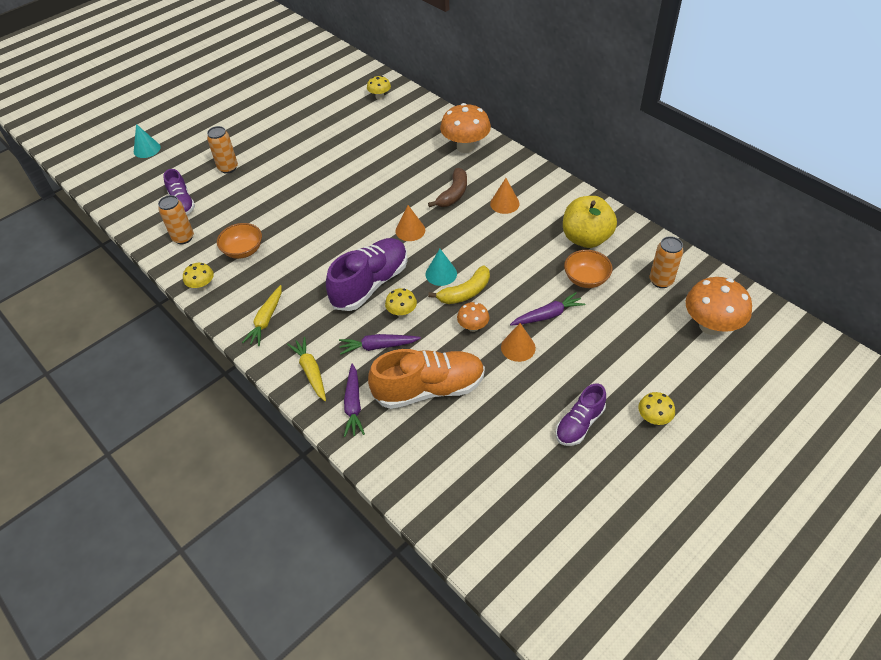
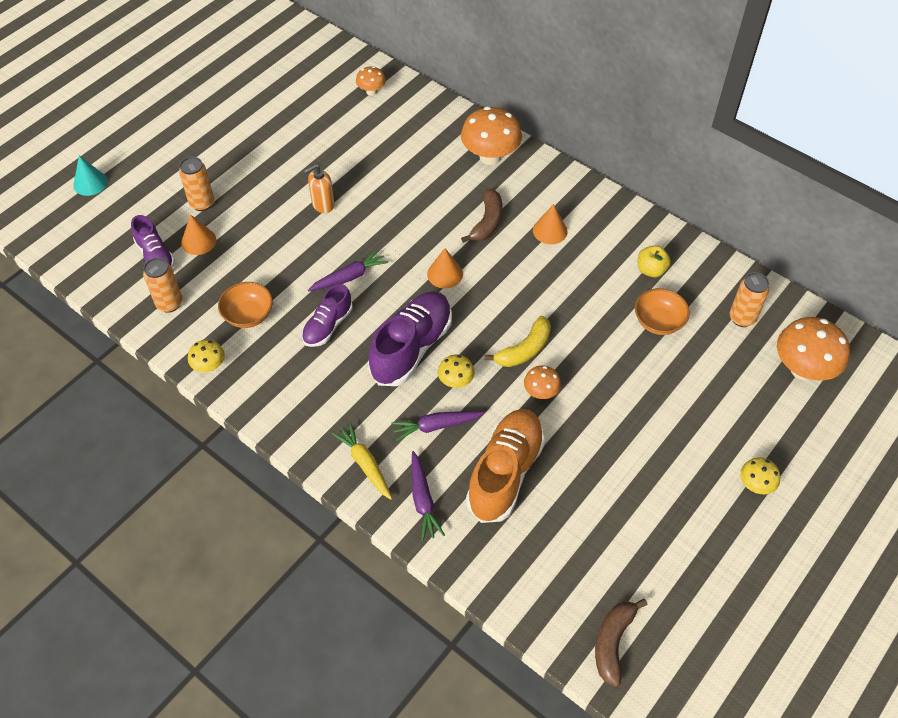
camera: 10 degrees left, 5 degrees up
(266, 320) = (297, 404): yellow carrot -> none
(322, 174) = (323, 204): none -> orange soap dispenser
(380, 97) = (371, 91): yellow mushroom -> orange mushroom
(429, 389) = (505, 473): orange shoe -> orange shoe turned 45 degrees counterclockwise
(441, 274) = (492, 328): turquoise cone -> none
(499, 542) = (613, 642): none -> brown banana
(518, 347) = (596, 413): orange cone -> orange cone (198, 241)
(548, 315) = (622, 371): purple carrot -> purple carrot (349, 277)
(579, 424) = (677, 499): purple shoe -> purple shoe (328, 326)
(586, 238) = (651, 270): yellow apple -> yellow apple, size x0.54

